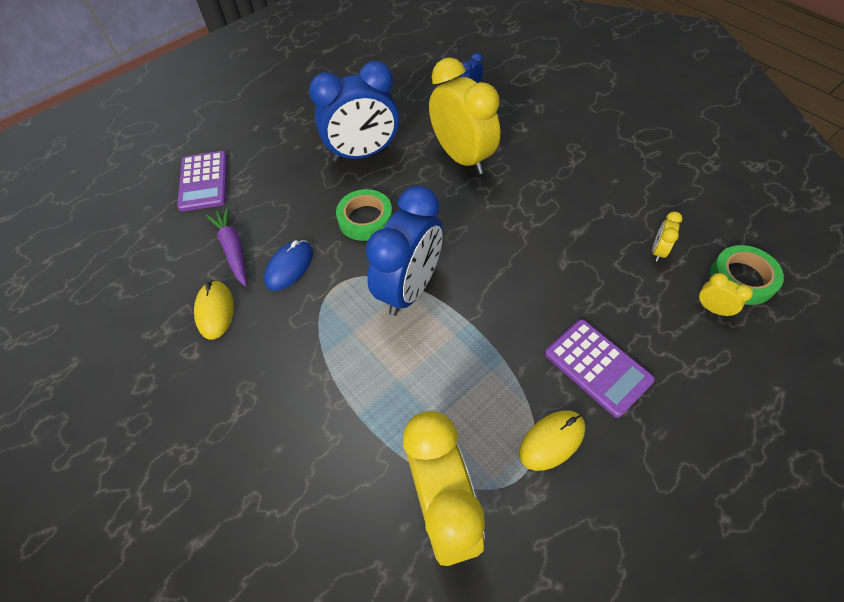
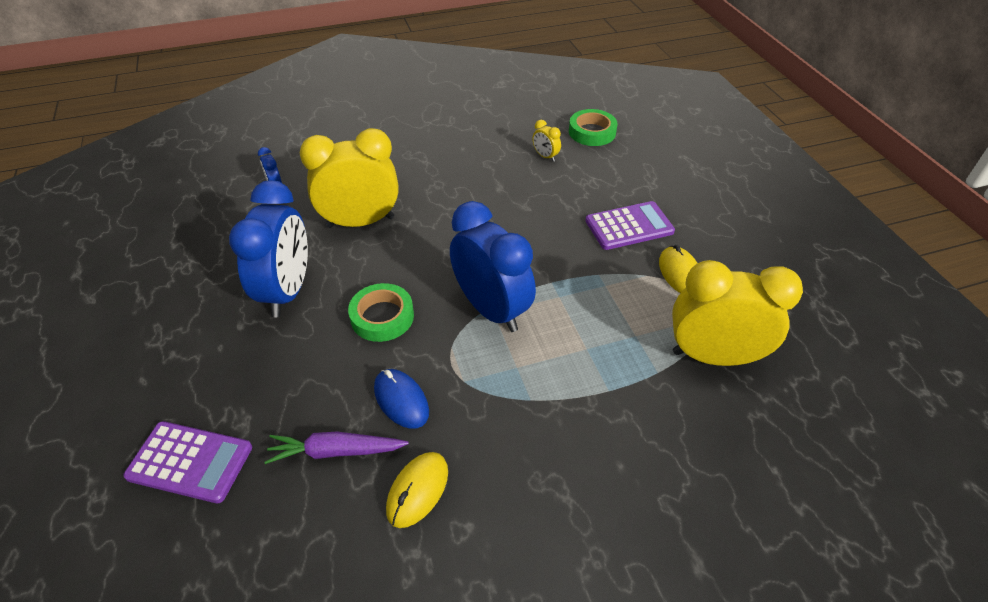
camera: 70 degrees left, 10 degrees down
(215, 311) = (417, 490): yellow mouse -> yellow mouse turned 75 degrees counterclockwise
(712, 309) = (608, 155): yellow clock -> none

